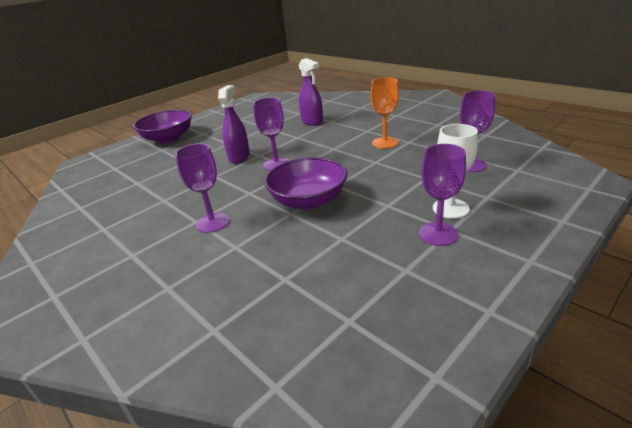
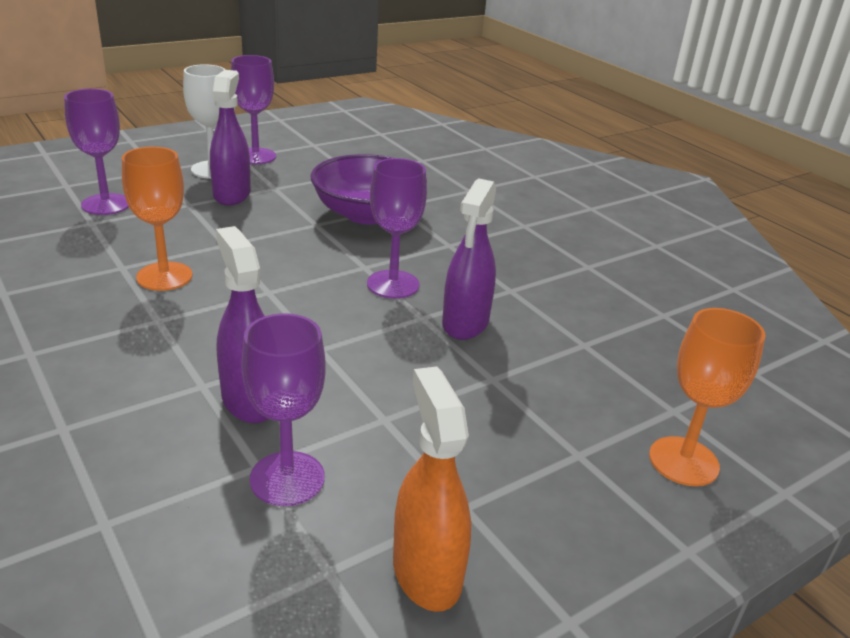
camera: 175 degrees left, 0 degrees up
(168, 138) = (683, 461): purple bowl -> orange goblet
(212, 222) = (500, 218): purple goblet -> purple goblet (287, 478)
(248, 110) = (426, 572): none -> orange spray bottle
(409, 191) = (232, 195): none -> purple spray bottle

